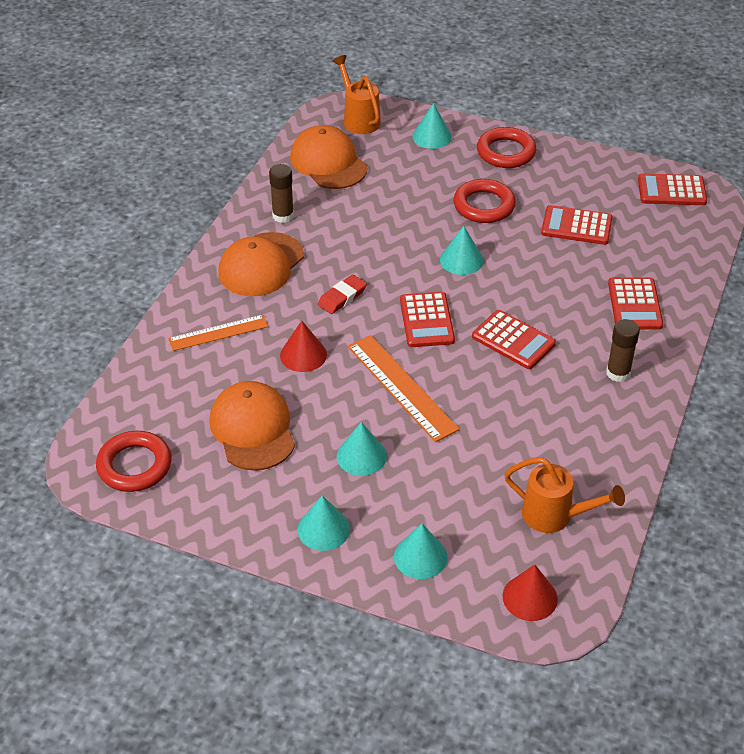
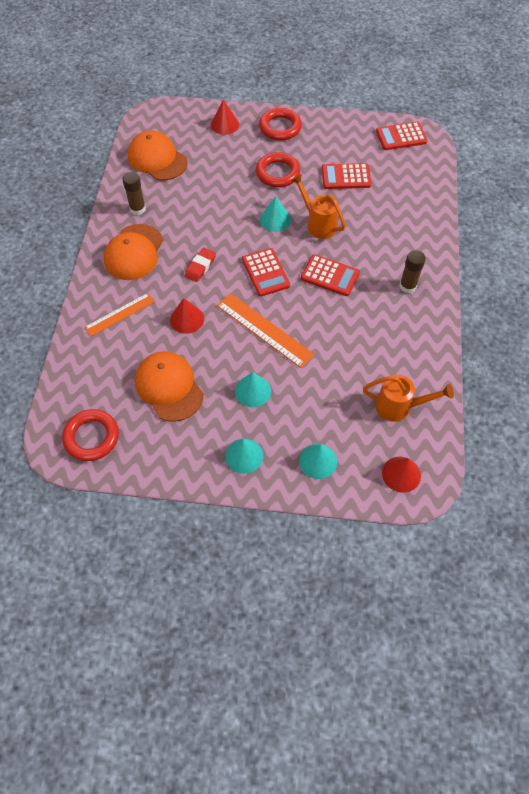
camera: 15 degrees left, 15 degrees up
(359, 119) = (168, 120): orange watering can -> orange watering can (318, 224)
(432, 136) = (224, 124): turquoise cone -> red cone
(635, 304) = (403, 230): red calculator -> none

